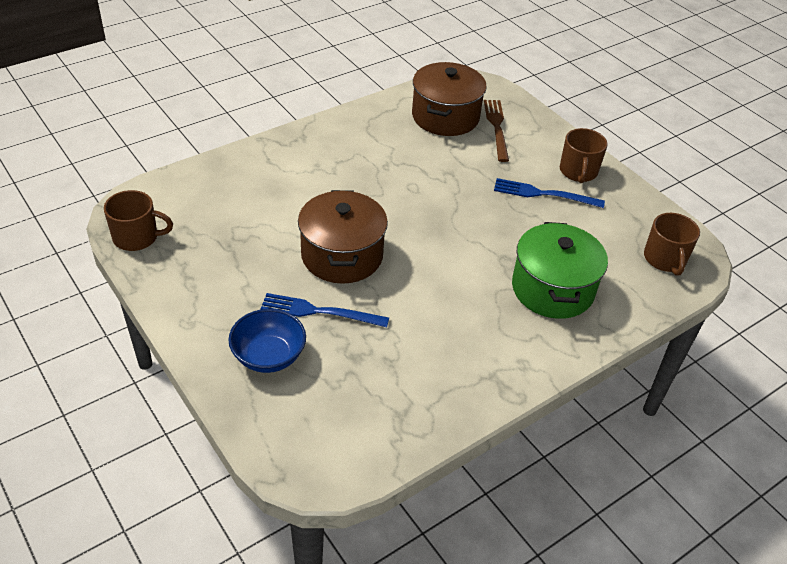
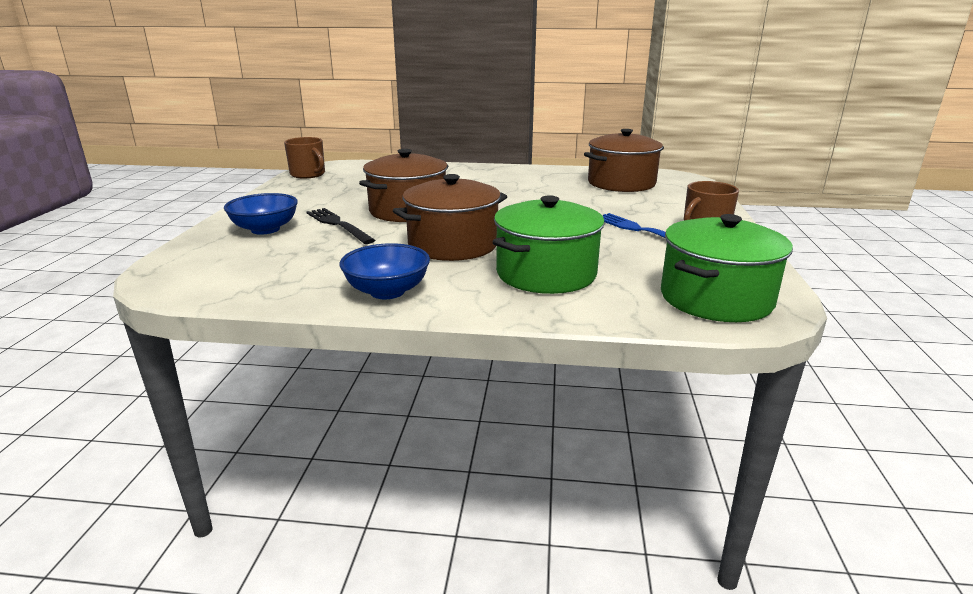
camera: 45 degrees right, 20 degrees down
(320, 312) = (338, 225): blue fork -> black fork
(449, 288) = (453, 245): none -> brown pot
(489, 374) = (387, 291): none -> blue bowl
(497, 127) = (660, 196): brown fork -> none
(665, 259) = (716, 298): brown mug -> green pot

